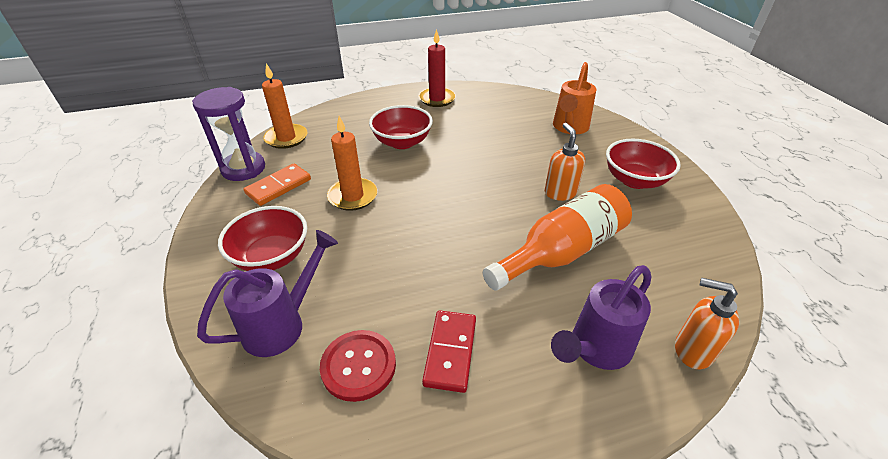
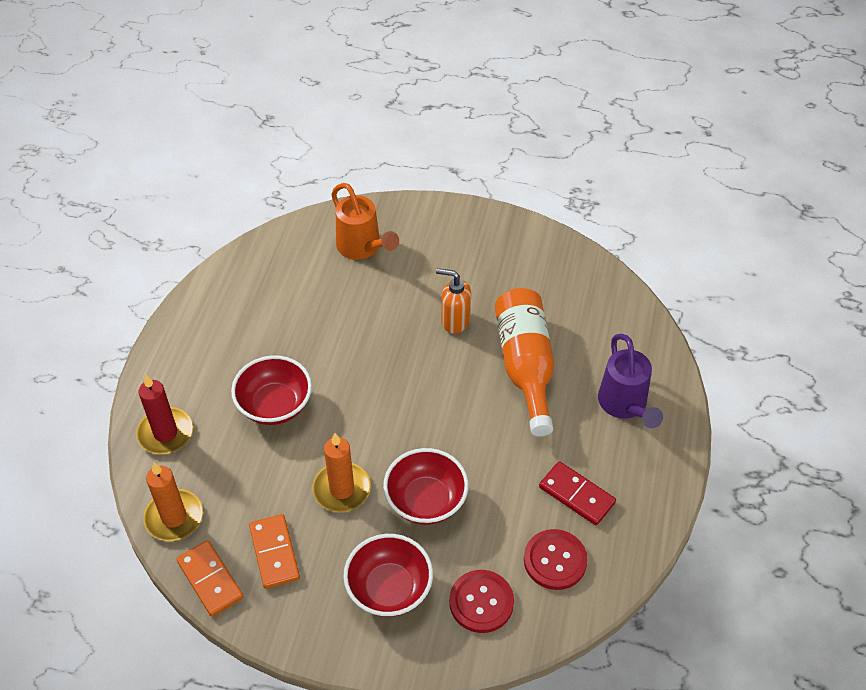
camera: 60 degrees left, 10 degrees up
(243, 168) = (210, 580): purple hourglass -> orange domino
(282, 324) = (481, 602): purple watering can -> red button
(437, 99) = (206, 329): red candle -> red candle (165, 433)
(634, 180) = (477, 256): red bowl -> red bowl (426, 501)
(692, 350) = (657, 352): orange soap dispenser -> none

